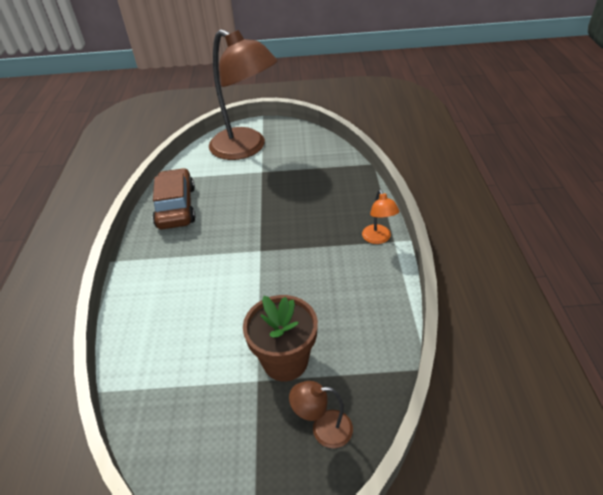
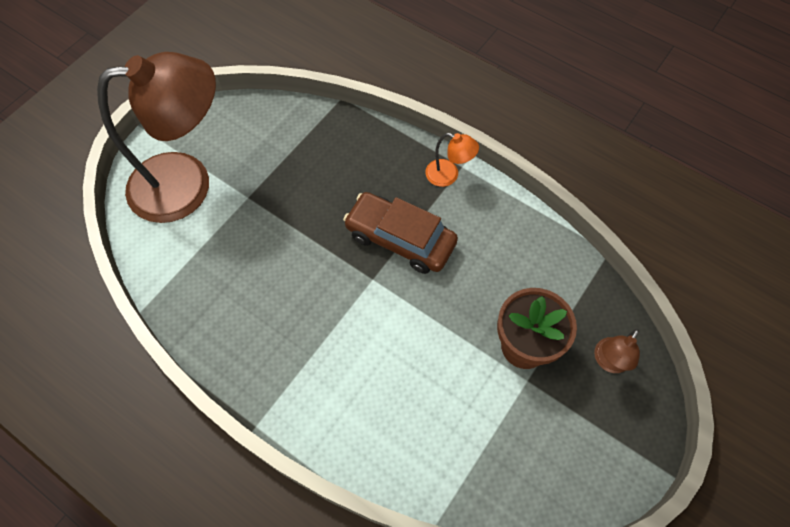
camera: 55 degrees left, 20 degrees up
(176, 207) = (223, 315): brown car -> brown car (400, 239)

